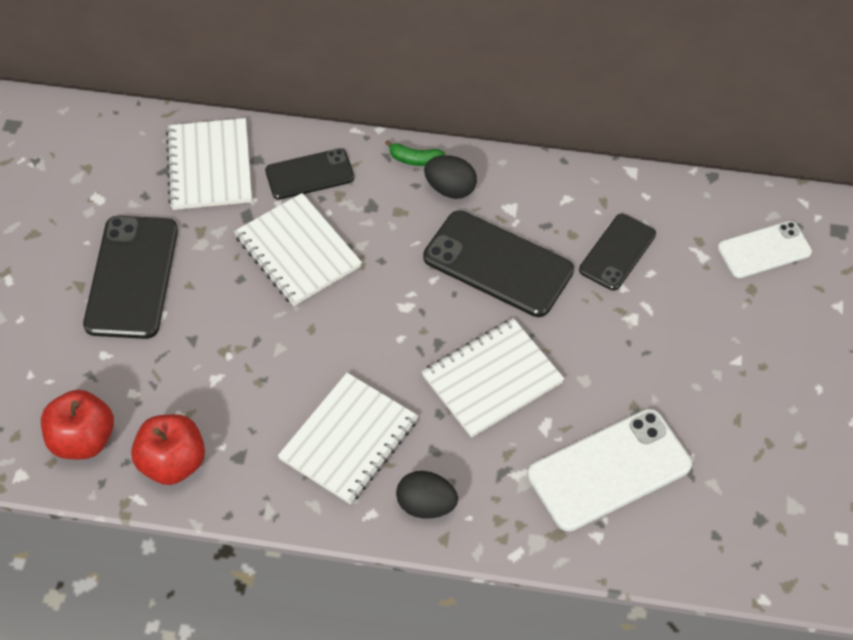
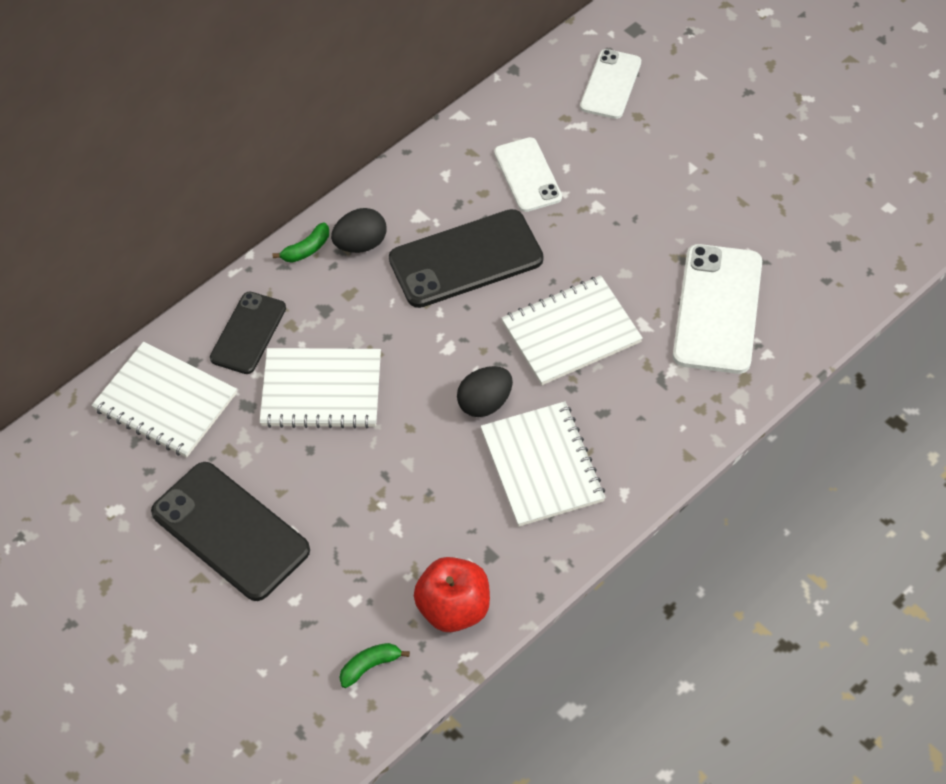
camera: 50 degrees left, 0 degrees up
(83, 440) = (370, 666): red apple -> green banana
(426, 505) = (648, 449): black egg -> black egg (485, 403)
(492, 379) = (571, 332): white notebook -> white notebook turned 60 degrees clockwise
(617, 252) = (527, 175): black phone -> white phone

